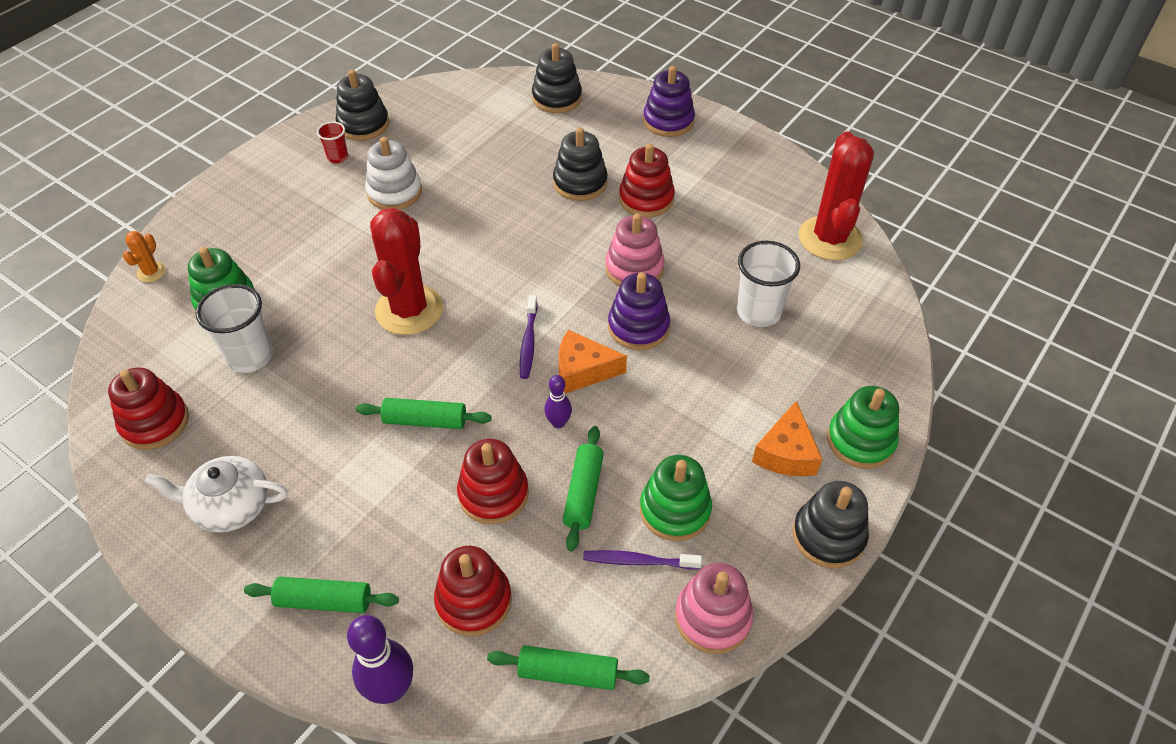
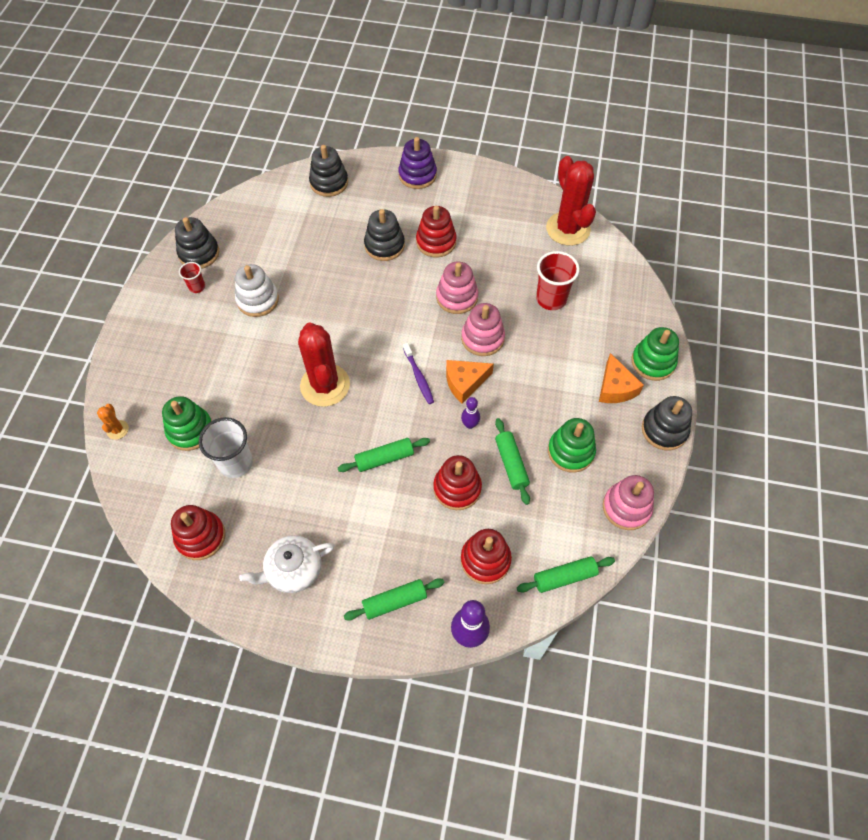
camera: 25 degrees left, 10 degrees up
(638, 327) = (482, 338): purple stacking toy -> pink stacking toy
(638, 561) = (567, 492): purple toothbrush -> none
(758, 312) = (551, 299): white cup -> red cup

